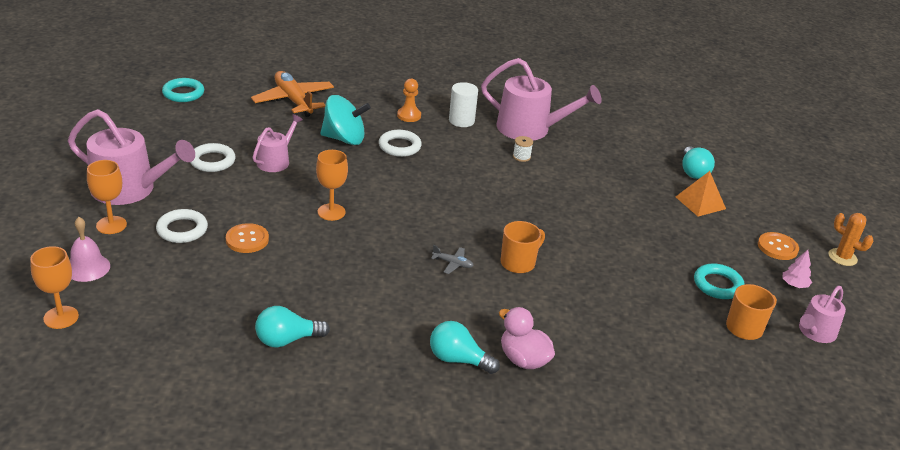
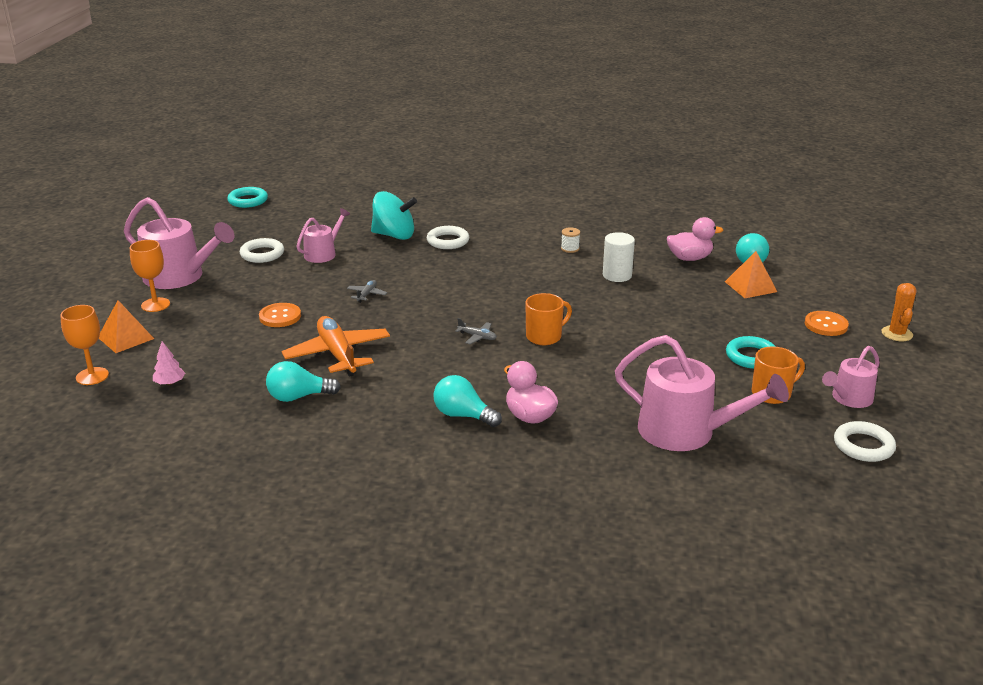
camera: 10 degrees right, 5 degrees down
(87, 267) = (125, 338): pink bell -> orange pyramid
(182, 230) = (220, 308): white ring -> white ring (863, 446)
(293, 101) = (352, 205): orange plane -> orange plane (338, 354)
(331, 212) = (367, 294): orange goblet -> grey plane
(409, 116) = (463, 216): orange pawn -> none
(461, 121) = (516, 219): white cylinder -> white cylinder (617, 275)
(530, 129) = (584, 225): pink watering can -> pink watering can (685, 432)
(637, 169) = (689, 258): none -> pink duck
(794, 285) = (836, 357): pink tree -> pink tree (170, 383)
(842, 257) = (897, 334): orange cactus -> orange cactus turned 45 degrees clockwise

